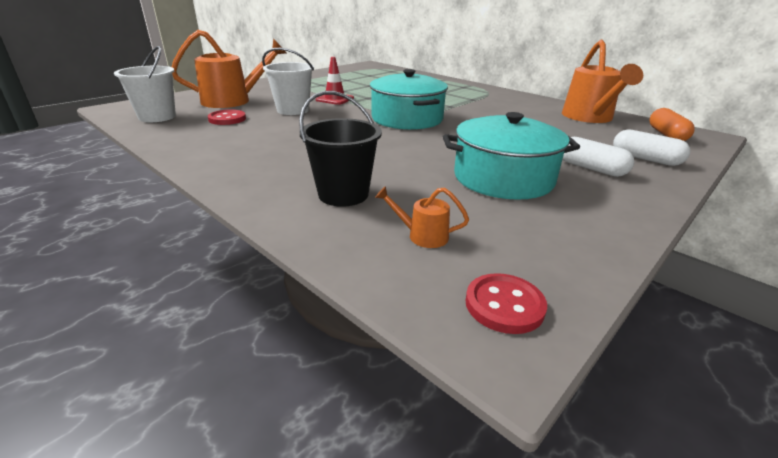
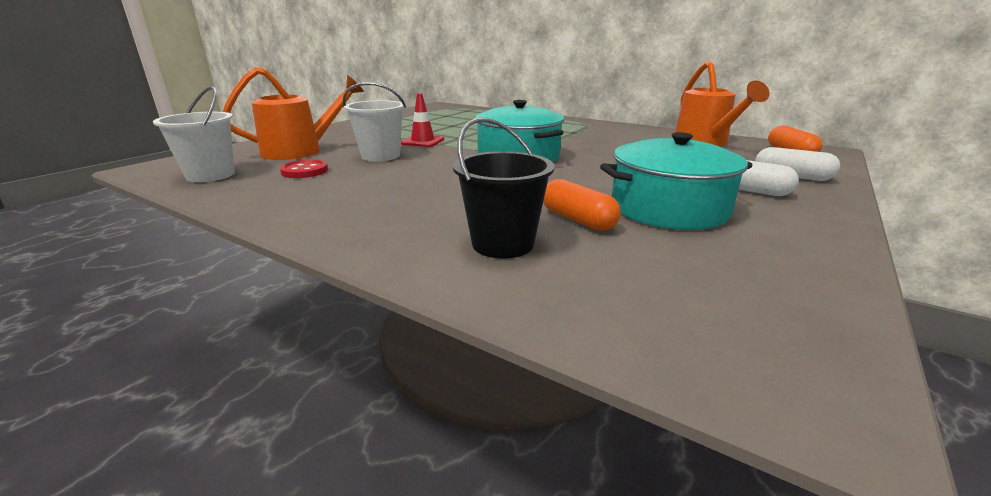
camera: 10 degrees left, 5 degrees down
(417, 180) = (578, 220): none -> orange capsule
(422, 236) = (629, 282): orange watering can -> none
(504, 305) = (786, 353): red button -> none

